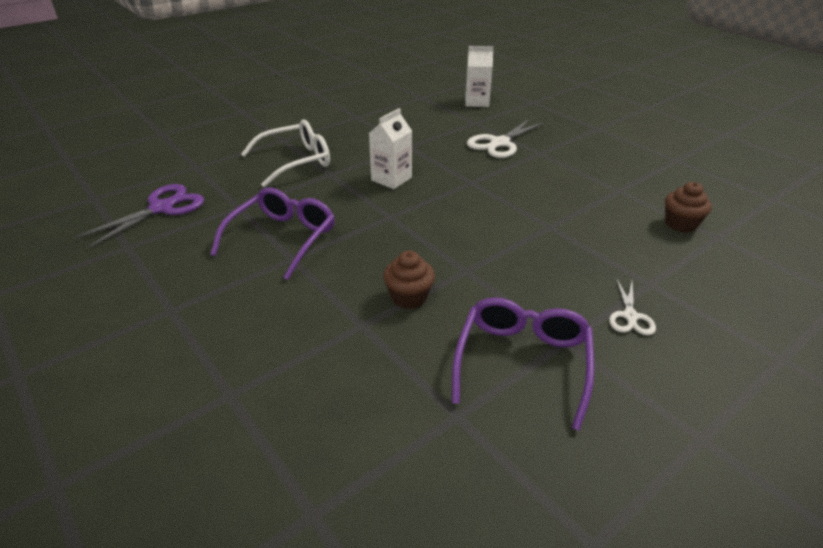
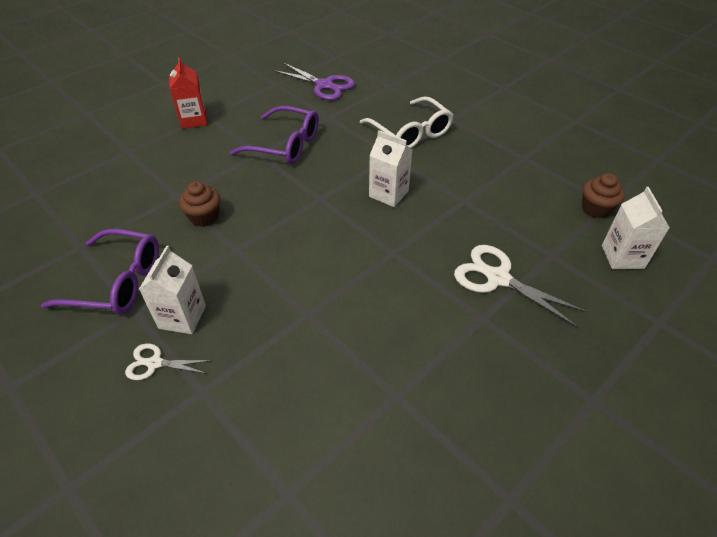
camera: 85 degrees right, 10 degrees up
(176, 323) = (193, 120): none -> red carton
(567, 302) = (182, 317): none -> white carton
(680, 224) = (317, 454): brown cupcake -> brown cupcake (595, 209)

